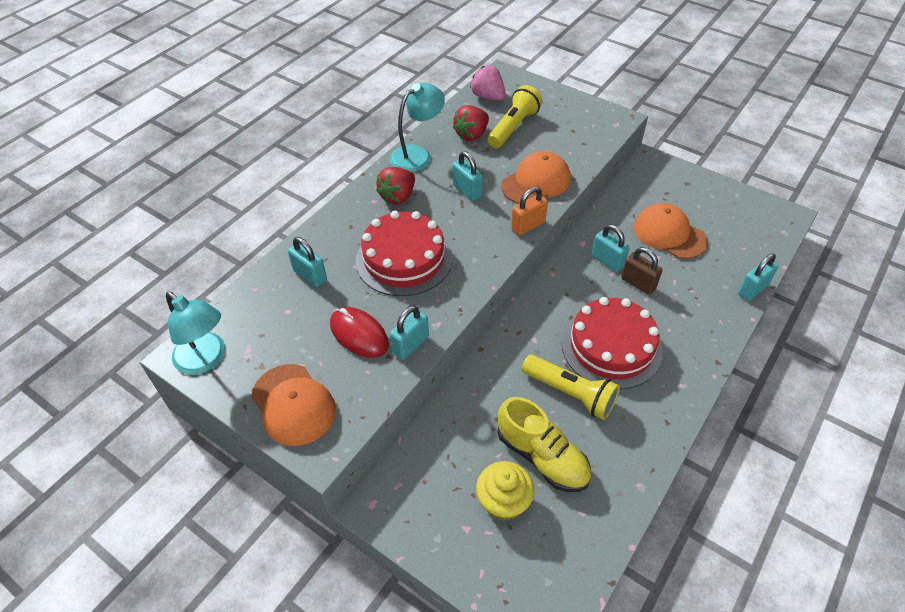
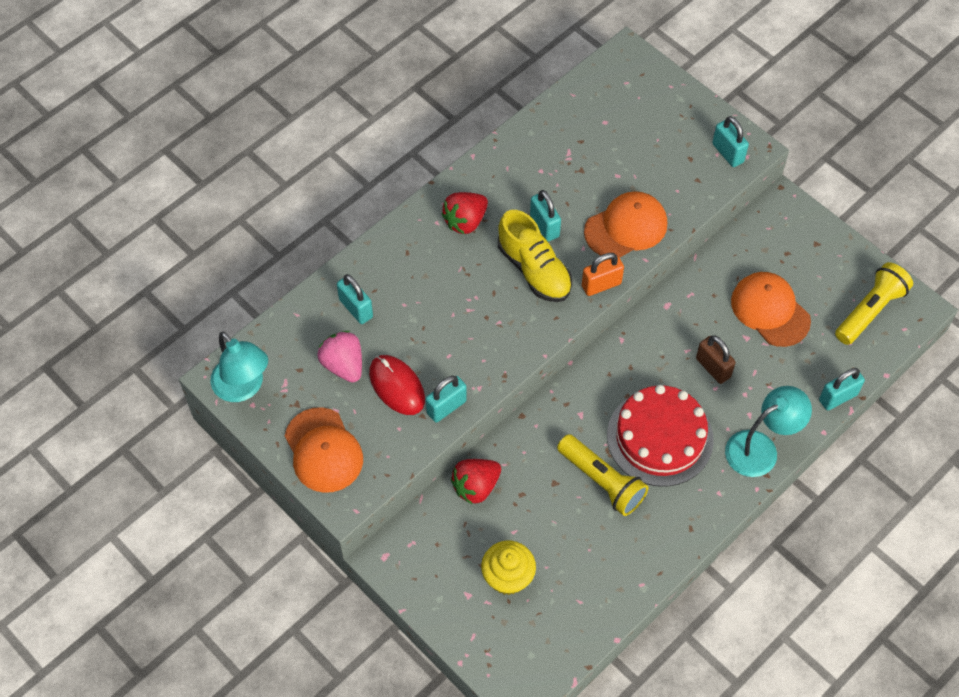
camera: 10 degrees right, 10 degrees up
(404, 259) = (457, 304): red cake -> none
(417, 155) = (498, 165): turquoise lamp -> turquoise lamp (760, 448)
(471, 135) = (568, 145): red strawberry -> red strawberry (476, 487)
(488, 97) = (601, 89): pink strawberry -> pink strawberry (343, 365)
(513, 127) = (620, 142): yellow flashlight -> yellow flashlight (870, 311)
(542, 457) = (556, 541): yellow shoe -> yellow shoe (534, 270)
(607, 261) = (688, 333): turquoise padlock -> turquoise padlock (727, 153)

